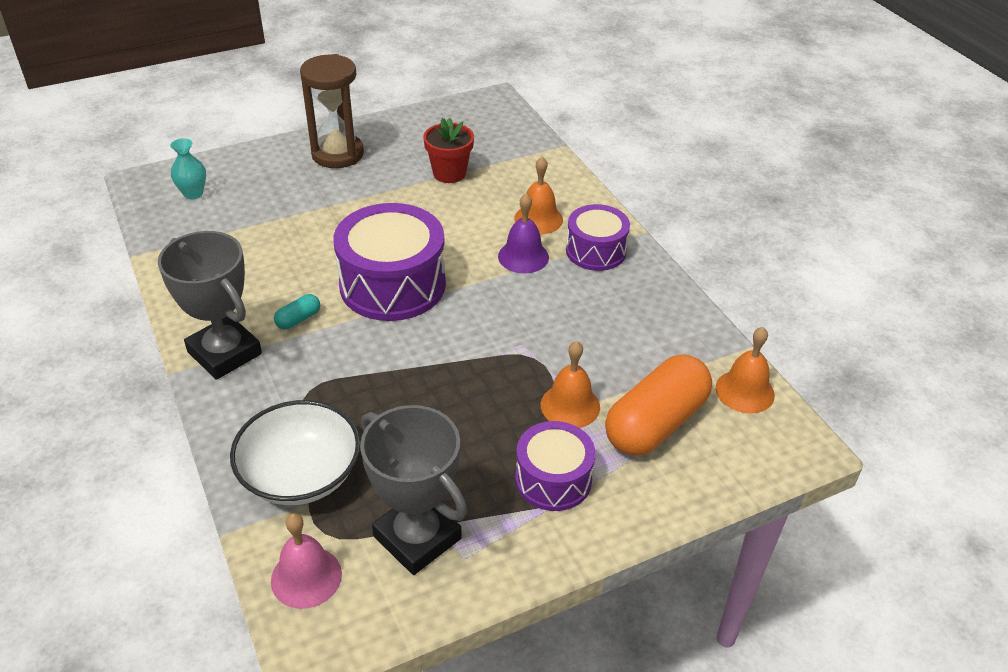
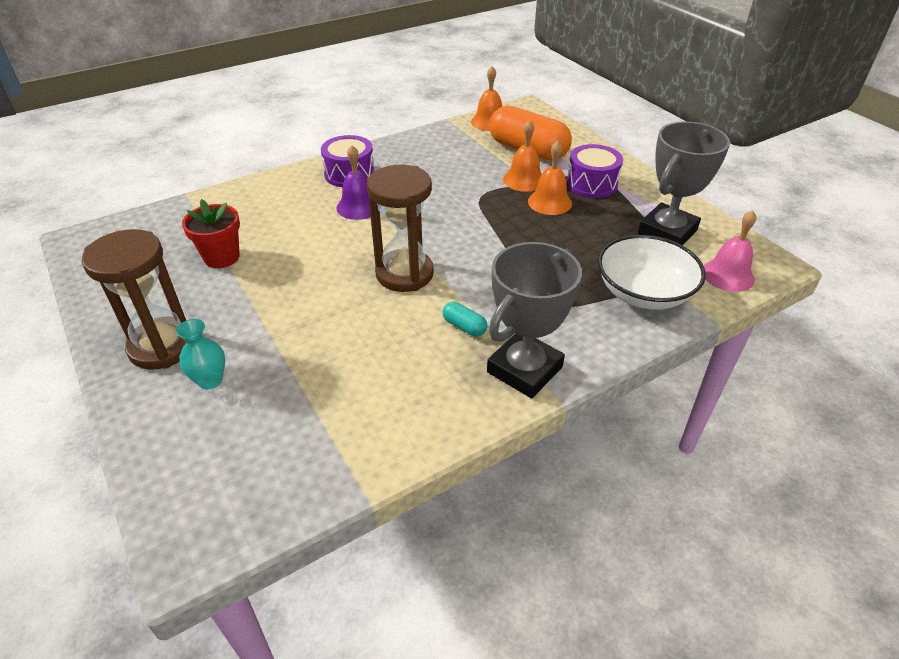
camera: 95 degrees left, 0 degrees up
(193, 194) = (231, 475): turquoise vase -> turquoise vase (210, 380)
(392, 284) = (404, 274): purple drum -> brown hourglass
(538, 219) = (304, 202): orange bell -> orange bell (549, 202)

